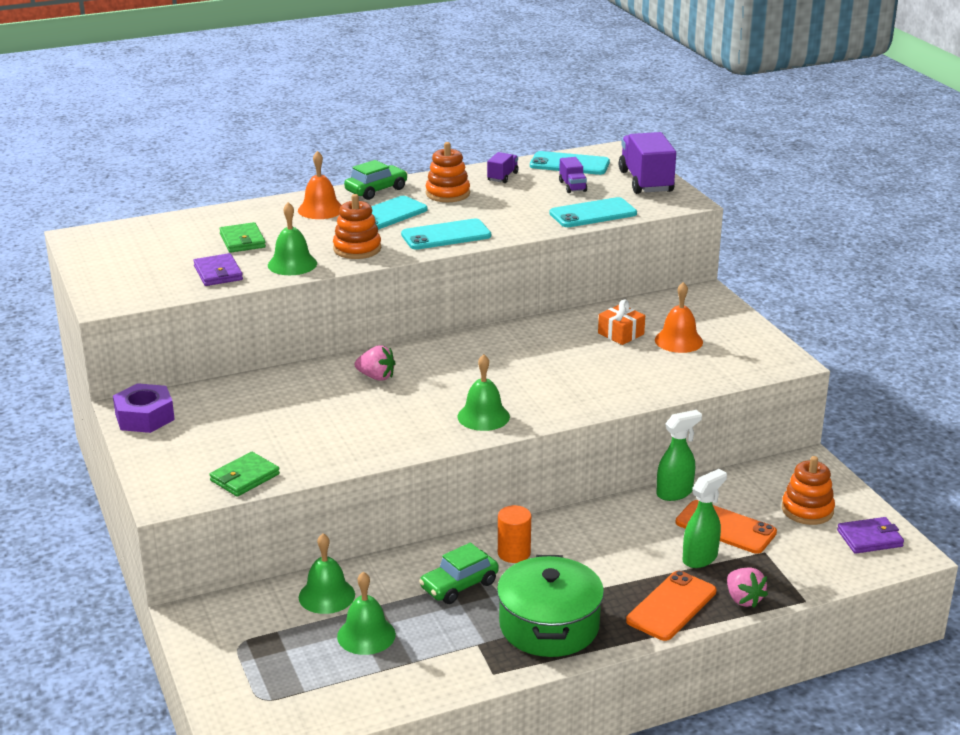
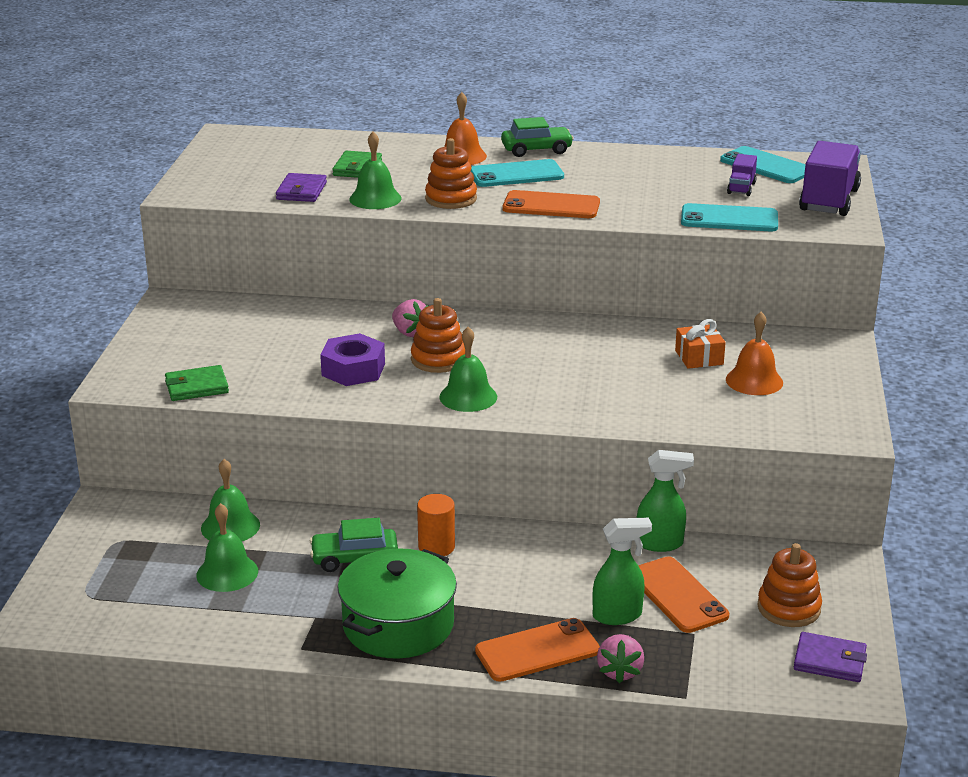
camera: 30 degrees right, 0 degrees up
(145, 417) = (174, 312): purple nut -> purple nut (353, 369)
(446, 235) = (551, 206): turquoise phone -> orange phone
(447, 194) = (602, 168): orange stacking toy -> orange stacking toy (438, 359)
(502, 177) = (679, 163): purple truck -> none

